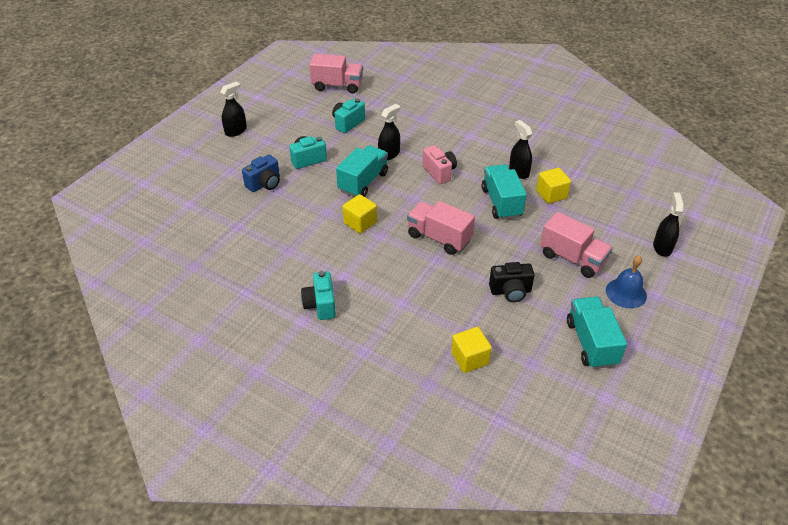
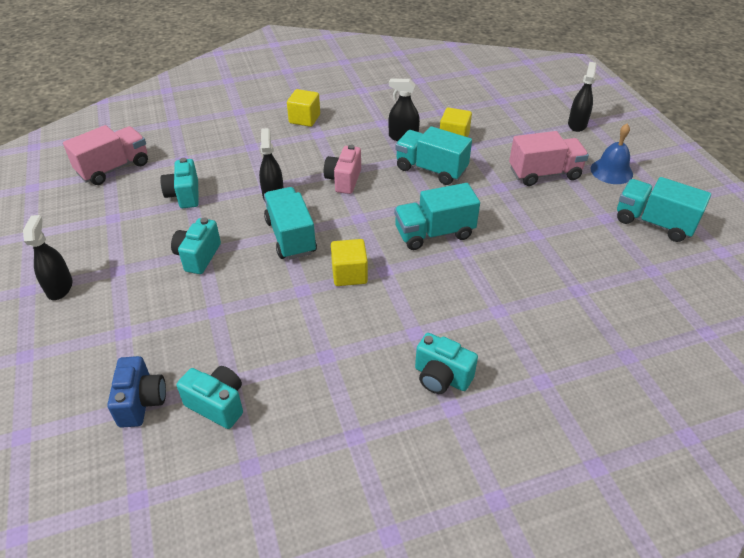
camera: 50 degrees left, 0 degrees up
(218, 231) = (217, 404): none -> turquoise camera
(265, 184) = (189, 314): blue camera -> blue camera (141, 402)
(439, 172) = (344, 180): pink camera -> pink camera turned 90 degrees counterclockwise
(439, 238) = (434, 233): pink truck -> turquoise truck
(469, 358) = (615, 307): yellow cube -> yellow cube (304, 119)
(510, 291) = (551, 231): black camera -> none
(662, 247) = (577, 124): black spray bottle -> black spray bottle turned 60 degrees clockwise

